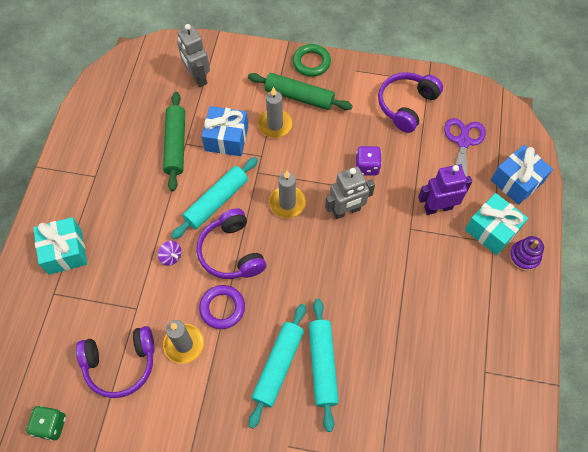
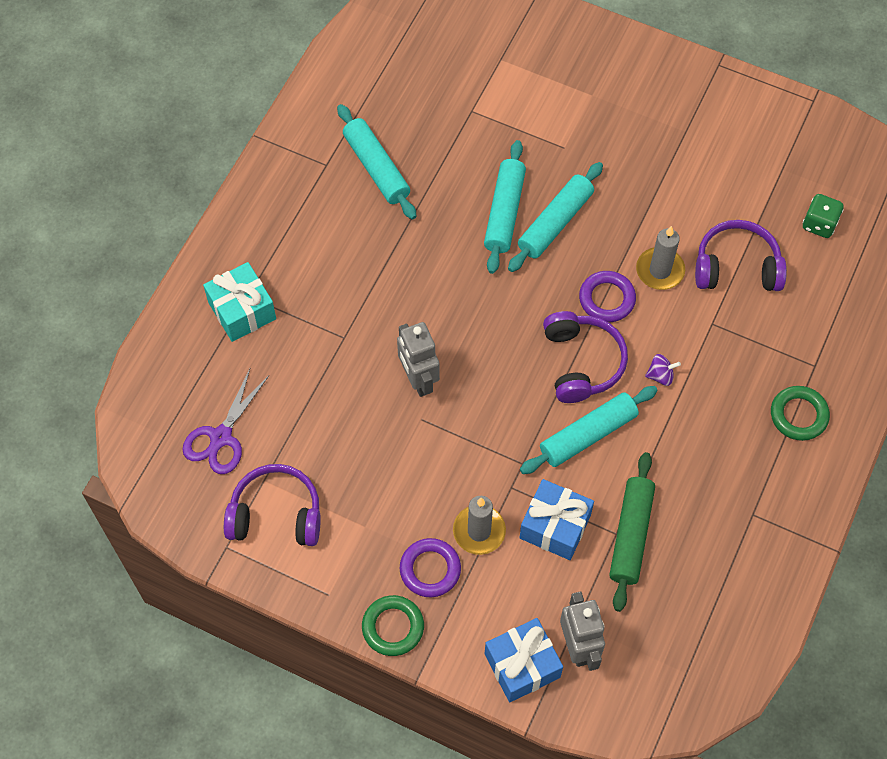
camera: 165 degrees left, 0 degrees up
(65, 251) = (798, 415): turquoise gift -> green ring
(171, 257) = (660, 375): purple spinning top -> purple spinning top turned 120 degrees clockwise
(287, 203) = (493, 409): grey candle -> none
(299, 97) = (430, 569): green rolling pin -> purple ring
(346, 211) = (418, 379): grey robot -> grey robot turned 105 degrees counterclockwise
(367, 167) = (369, 433): purple dice -> none
(406, 105) = (276, 514): purple headphones -> purple headphones turned 135 degrees counterclockwise
(438, 207) = (297, 355): purple robot -> none
(442, 380) = (376, 168): none -> turquoise rolling pin
(516, 181) = (177, 364): blue gift -> blue gift (522, 665)
(524, 257) = (219, 270): purple stacking toy -> none

